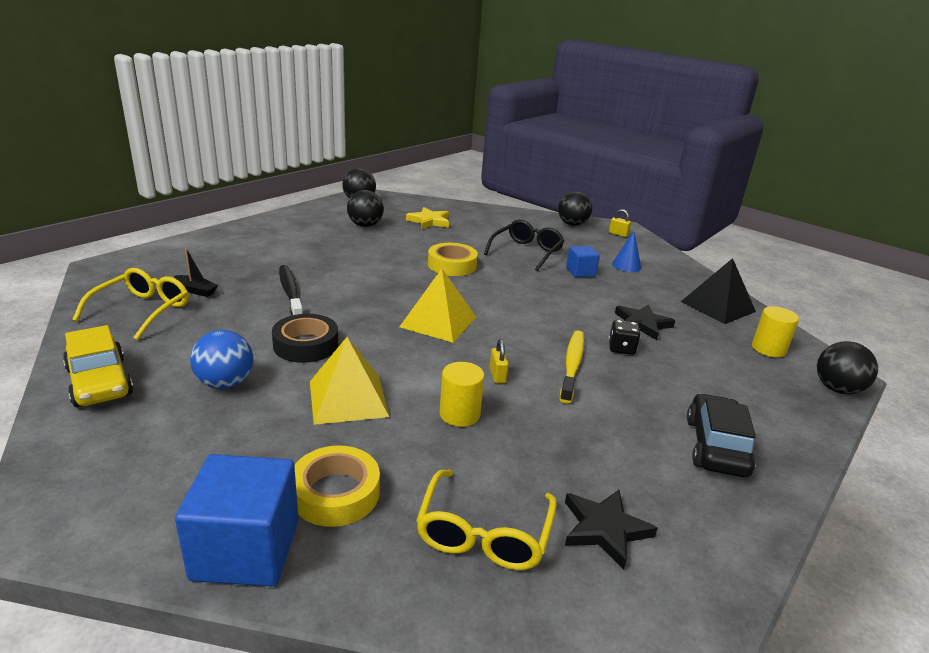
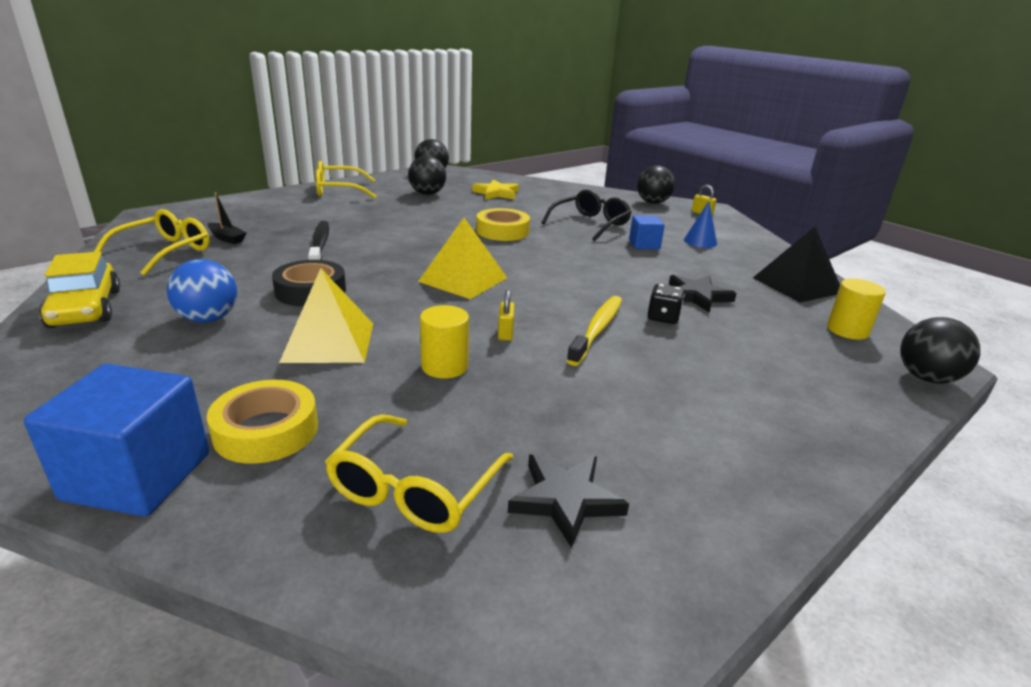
camera: 10 degrees right, 0 degrees up
(278, 226) = (338, 190): none -> yellow glasses
(715, 446) = (744, 425): black car -> none

